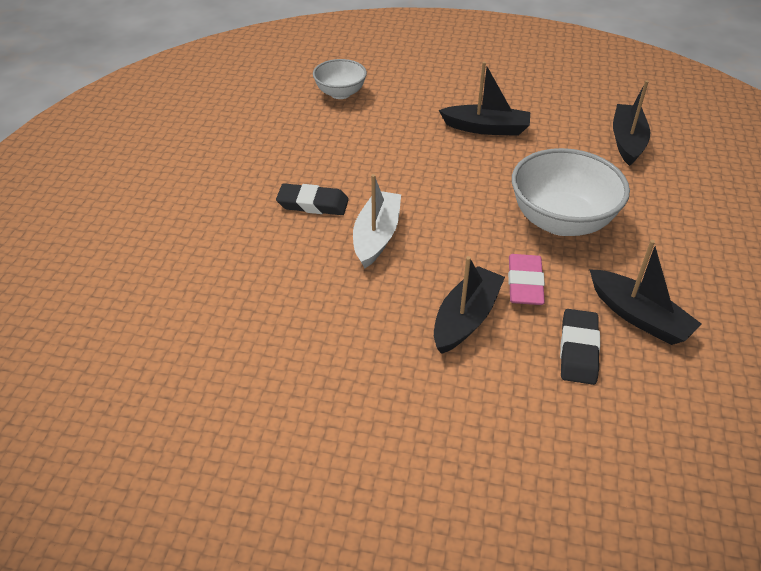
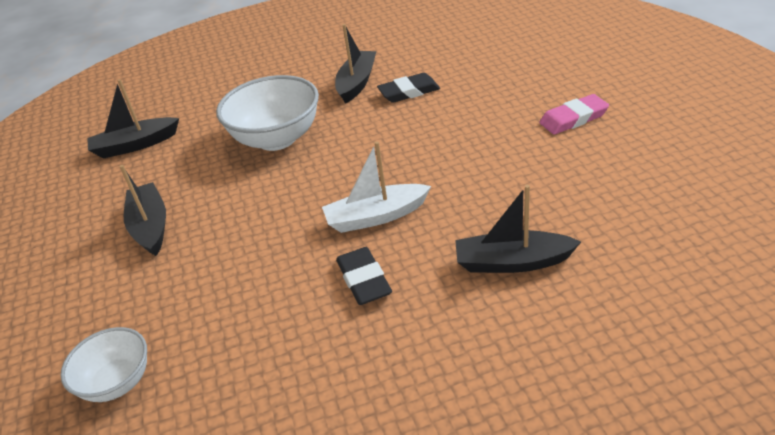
camera: 115 degrees left, 5 degrees down
(466, 318) = (426, 137): black boat -> black boat (512, 262)
(525, 283) = (365, 129): pink eraser -> pink eraser (573, 118)

